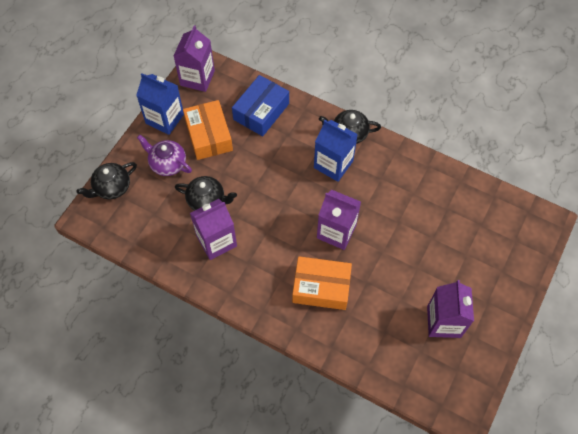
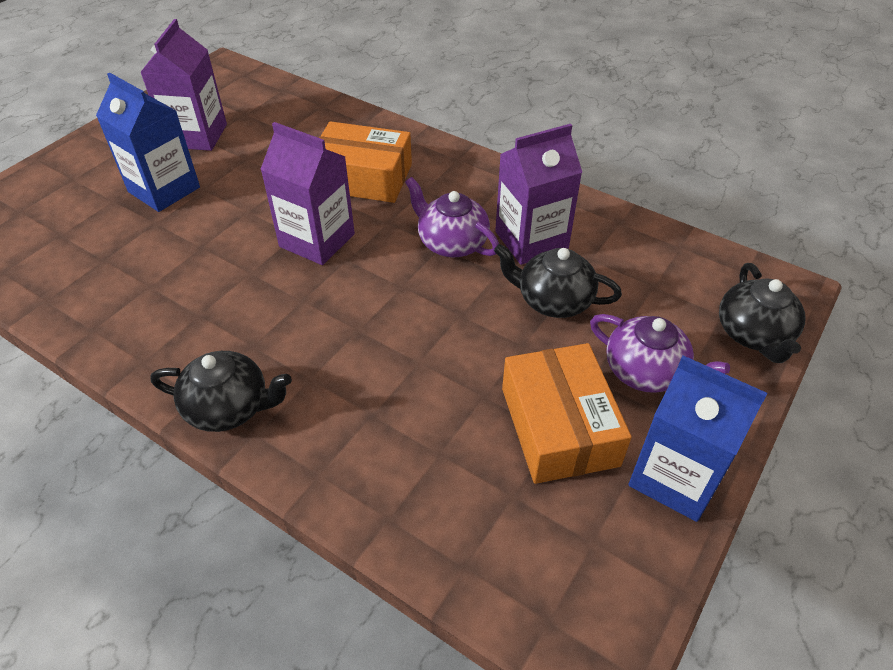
camera: 175 degrees left, 15 degrees down
(112, 187) = (753, 334): black teapot -> black teapot turned 120 degrees clockwise
(197, 78) = (605, 596): purple carton -> none
(261, 111) = (428, 477): blue box -> none
(261, 235) = (451, 243): none -> purple teapot
(333, 164) = (286, 346): blue carton -> blue carton (164, 189)

